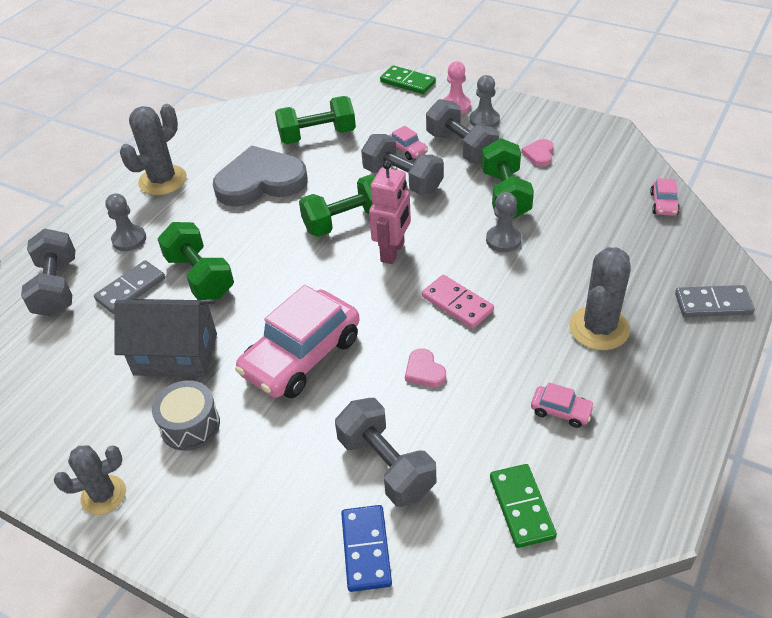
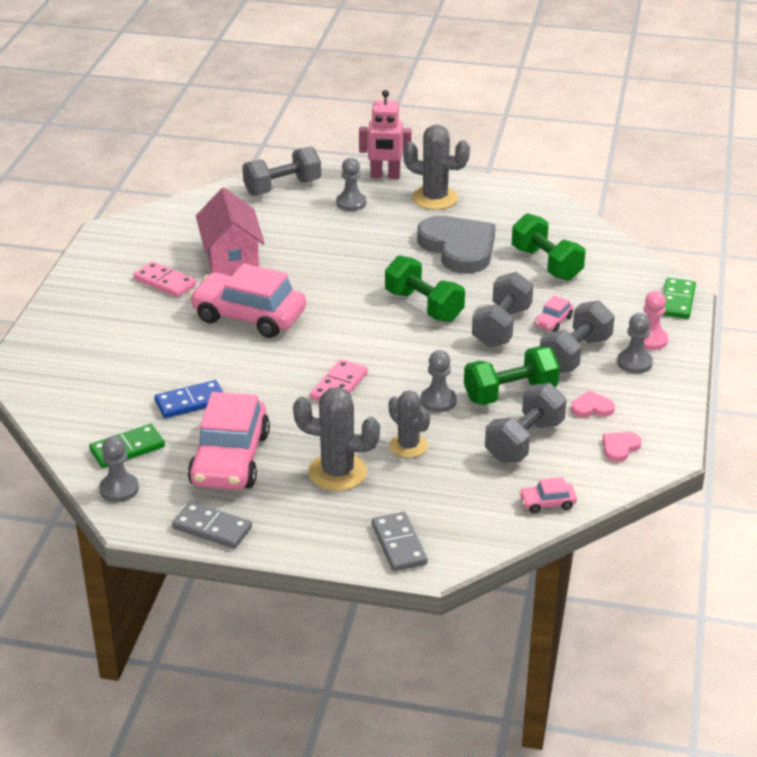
camera: 70 degrees right, 10 degrees down
(103, 495) = (96, 263): grey cactus -> grey cactus (408, 446)
(131, 289) = (293, 220): grey domino -> grey domino (212, 528)
(175, 354) = (231, 258): grey house -> pink house
(190, 425) = (165, 282): grey drum -> pink domino
(200, 276) = (321, 247): green dumbbell -> none
(366, 549) = (75, 382): blue domino -> blue domino (190, 402)
(386, 465) = (150, 377): grey dumbbell -> grey dumbbell (524, 441)
(393, 252) = (393, 339): pink robot -> pink robot (385, 176)
(424, 371) = (252, 380): pink heart -> pink heart (620, 447)
(561, 411) = (230, 459): pink car -> pink car, size x2.35
(597, 525) = (119, 489): none -> grey pawn

